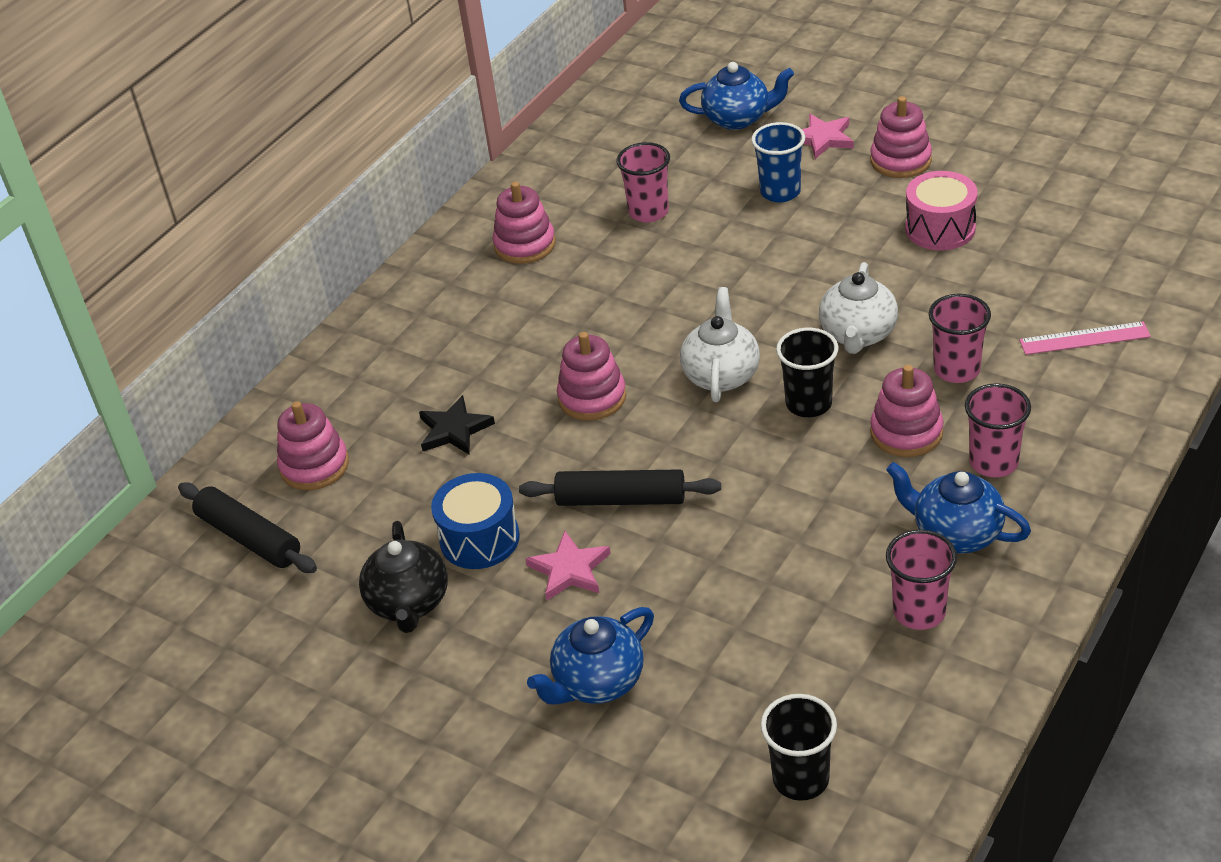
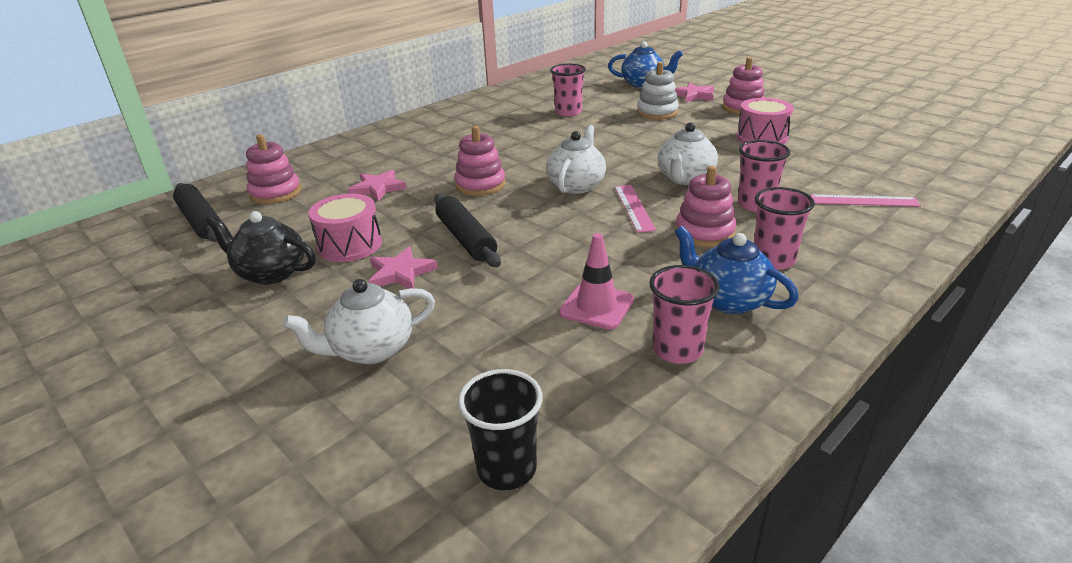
camera: 10 degrees right, 10 degrees down
(409, 603) = (270, 273): black teapot -> black teapot turned 105 degrees clockwise
(454, 430) = (378, 188): black star -> pink star
(479, 539) = (350, 245): blue drum -> pink drum
(525, 245) = (483, 117): pink stacking toy -> none
(597, 682) = (371, 350): blue teapot -> white teapot
(621, 499) = (466, 239): black rolling pin -> black rolling pin turned 45 degrees clockwise
(780, 192) = (657, 112): blue cup -> white stacking toy
(808, 404) = (633, 208): black cup -> pink ruler
(817, 572) = (596, 306): none -> pink traffic cone

